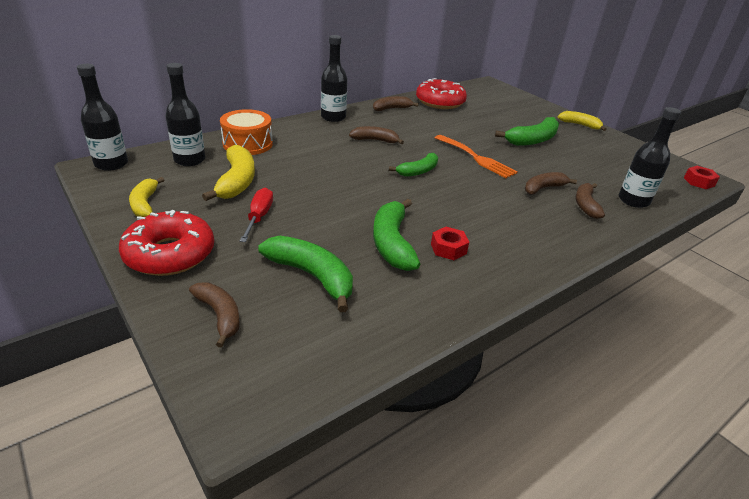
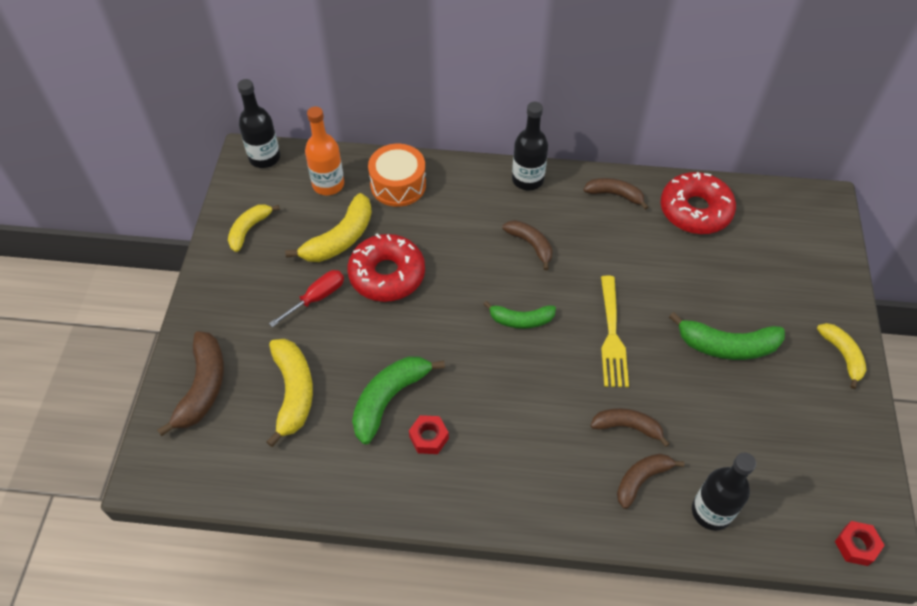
camera: 45 degrees right, 20 degrees up
(170, 254) = (221, 302): red donut -> red donut (387, 274)
(189, 160) = (328, 184): black bottle -> orange bottle
(220, 315) = (203, 387): brown banana -> brown banana, size x1.54
(312, 276) = (293, 392): green banana -> yellow banana
(476, 158) = (612, 336): orange fork -> yellow fork

